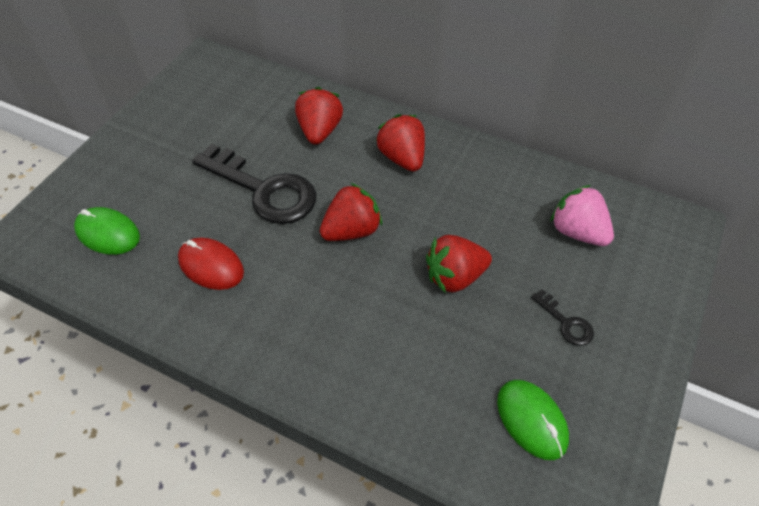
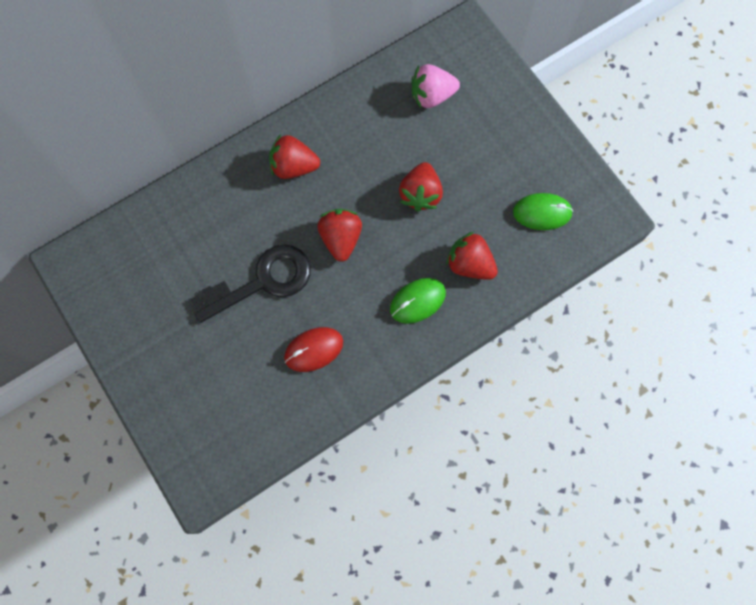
camera: 60 degrees left, 20 degrees up
(108, 233) = (235, 413): green mouse -> green mouse (417, 301)
(320, 131) = (225, 211): red strawberry -> red strawberry (470, 264)
(566, 323) = (493, 150): black key -> none

